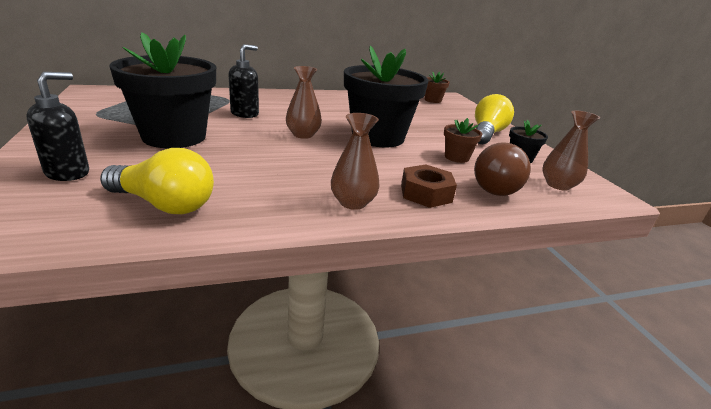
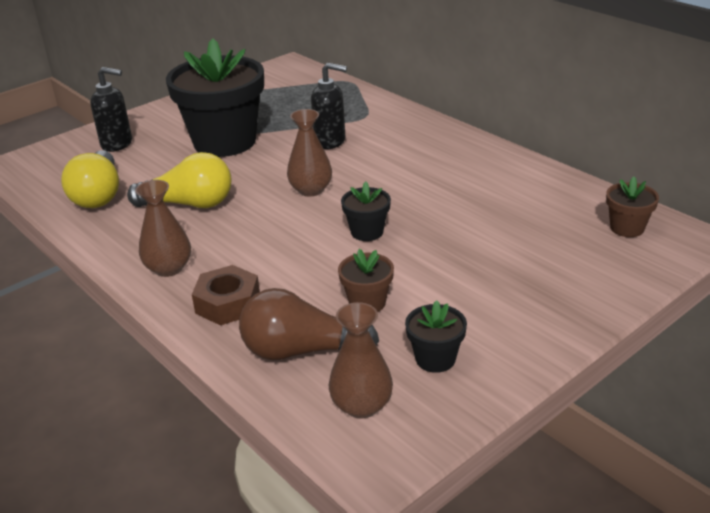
camera: 70 degrees right, 5 degrees up
(378, 137) = (367, 232): black flower pot -> black flower pot, size x0.43
(487, 134) = (515, 311): yellow light bulb -> yellow light bulb (189, 204)

